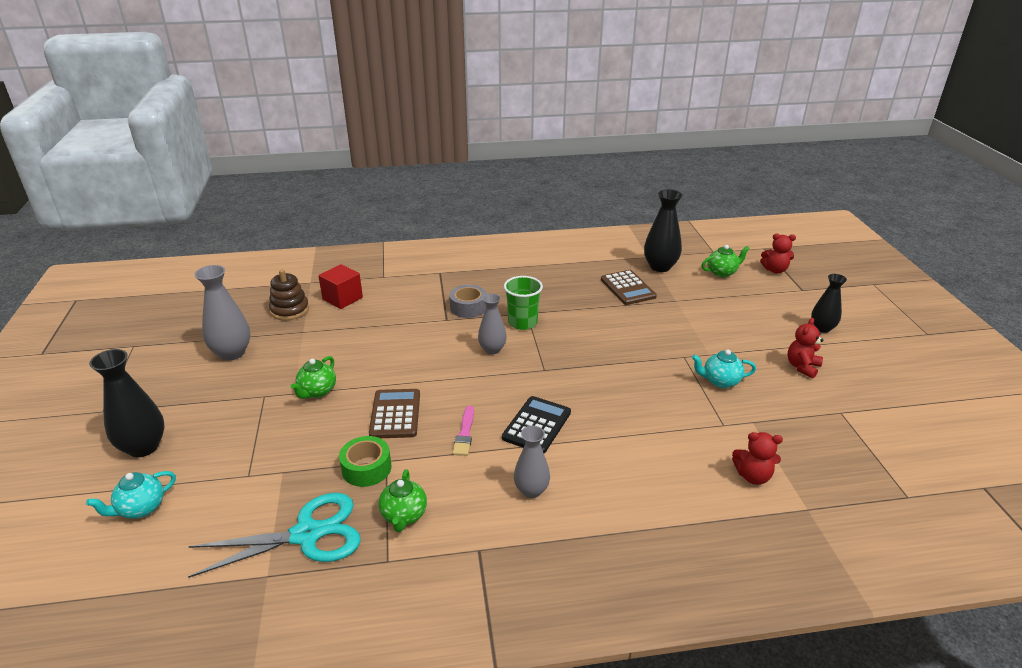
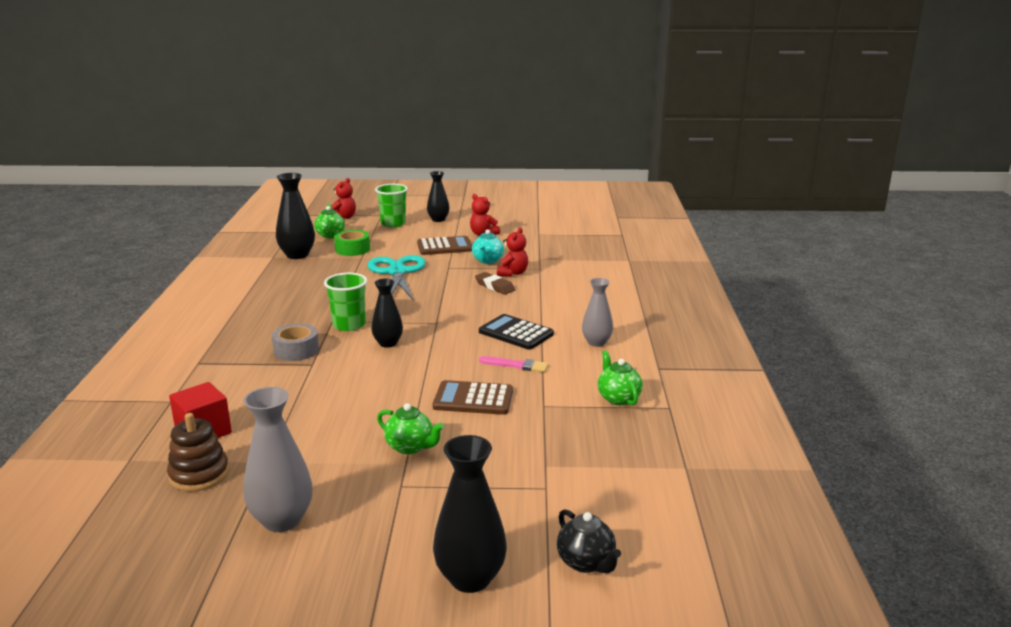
camera: 80 degrees left, 10 degrees down
(141, 508) = (586, 562): turquoise teapot -> black teapot
(307, 534) = (636, 447): turquoise scissors -> turquoise scissors (397, 272)
(366, 468) = (552, 416): green tape -> green tape (352, 249)
(404, 516) = (618, 398): green teapot -> green teapot turned 120 degrees counterclockwise
(492, 349) = (388, 343): grey vase -> black vase
(628, 288) = (324, 272): brown calculator -> brown calculator (444, 247)
(649, 396) = (494, 286): none -> brown eraser
(753, 476) = (596, 269): red teddy bear -> red teddy bear (512, 273)
(783, 301) = (393, 223): none -> green cup

